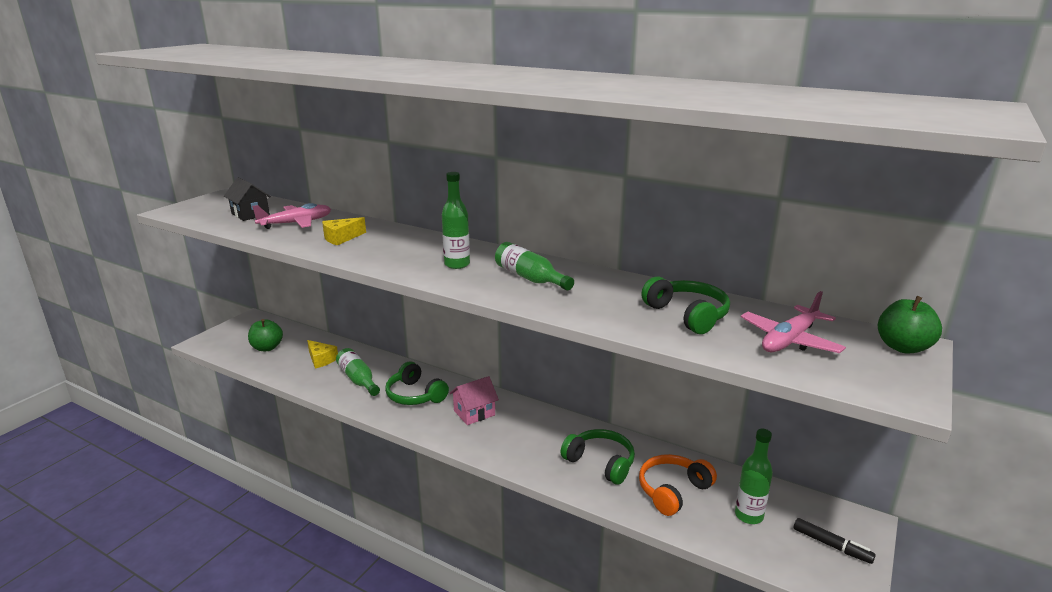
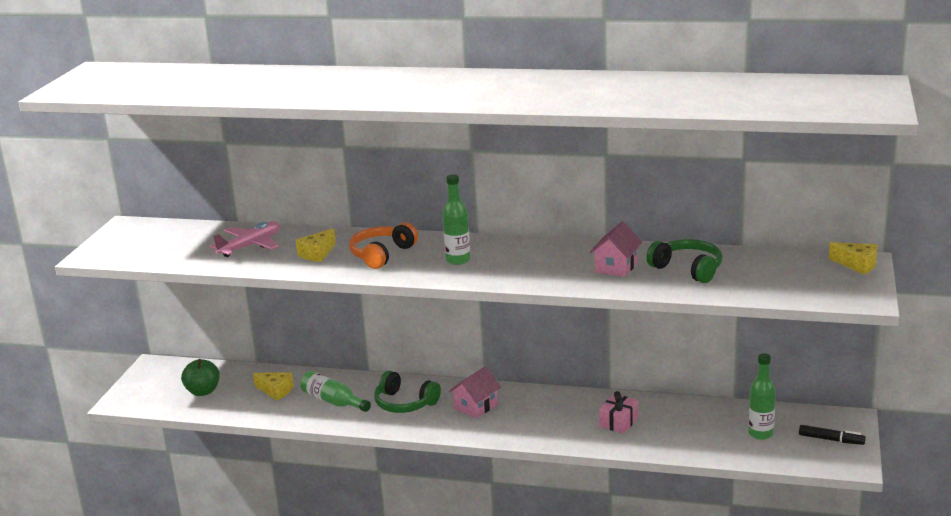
camera: 15 degrees left, 0 degrees up
(250, 214) = (186, 244): black house -> none
(530, 278) = (535, 261): green bottle -> none
(600, 463) = (618, 422): green headphones -> pink gift
(609, 298) = (616, 267): none -> pink house
(673, 491) = (691, 430): orange headphones -> orange headphones (382, 254)
(789, 340) = (774, 275): pink plane -> none
(903, 347) = (857, 264): green apple -> yellow cheese

